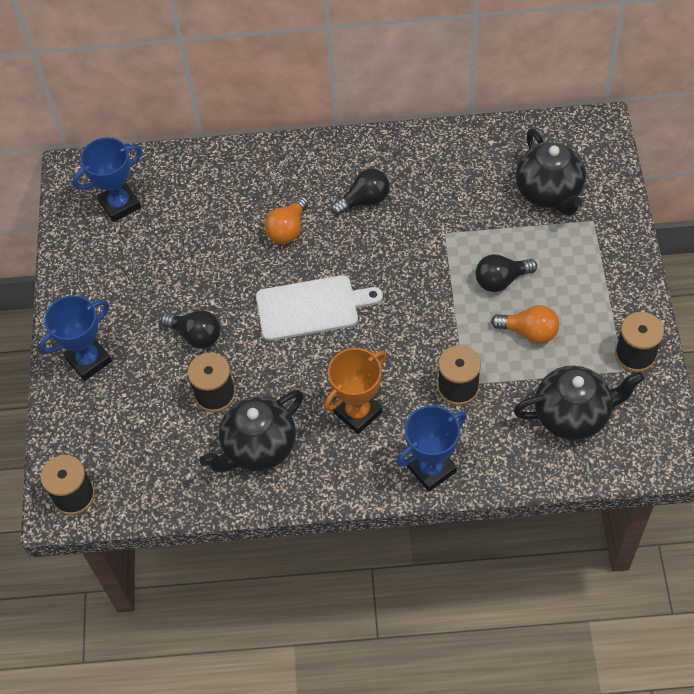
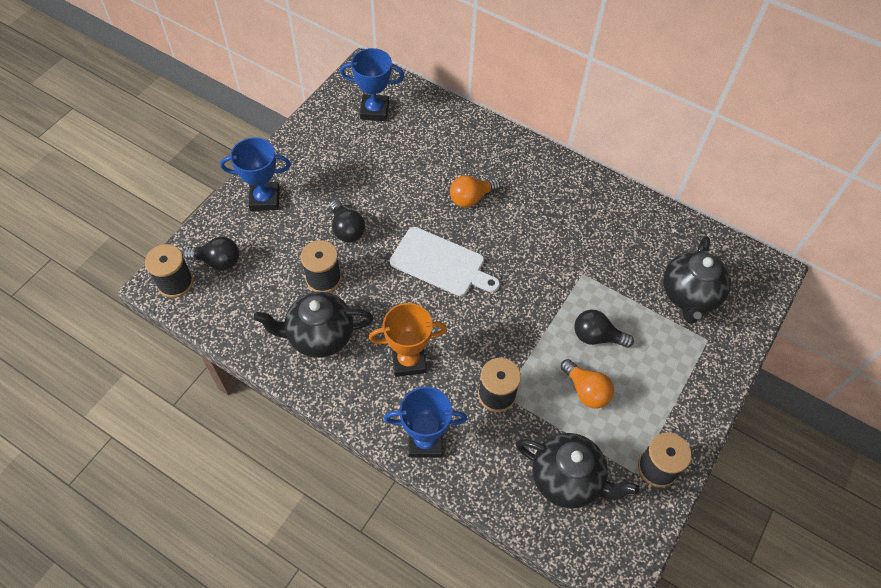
camera: 30 degrees right, 0 degrees up
(364, 200) = (543, 212): black light bulb -> black light bulb (218, 261)

